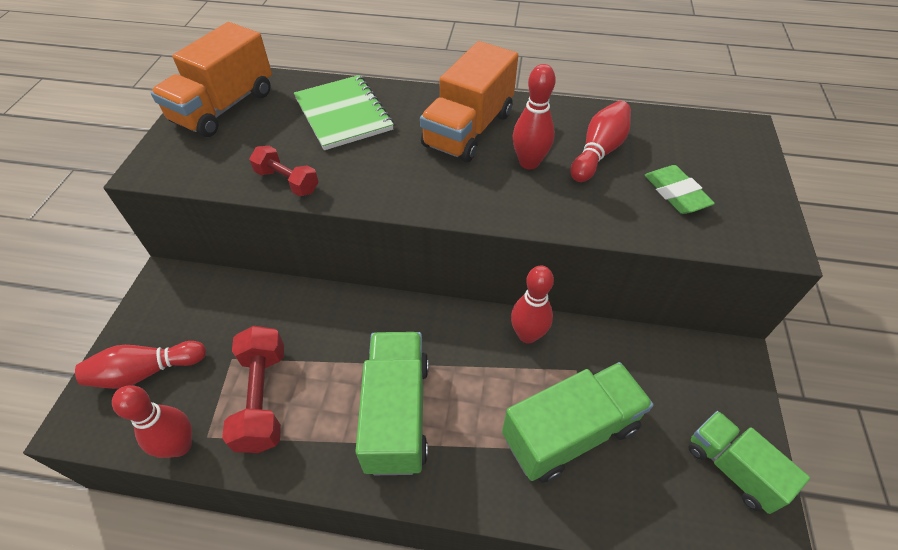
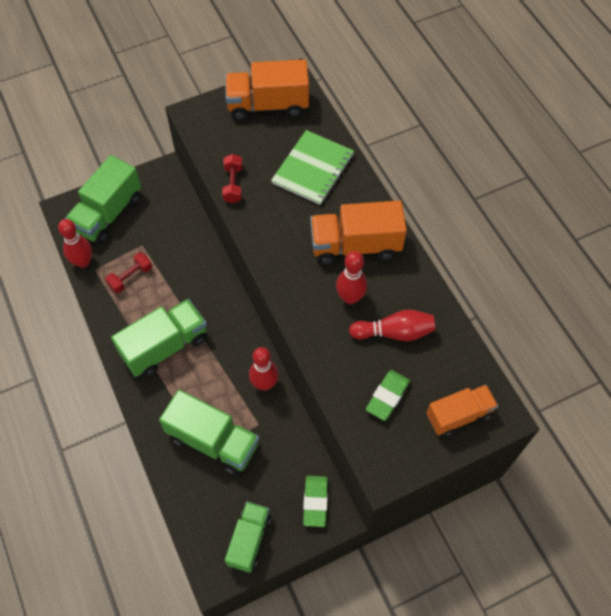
camera: 55 degrees right, 10 degrees up
(146, 371) = (108, 213): red bowling pin -> green truck
(263, 398) = (130, 277): red dumbbell -> red dumbbell, size x0.62
(709, 368) = (315, 502): none -> green eraser
(729, 155) = (459, 415): none -> orange truck

